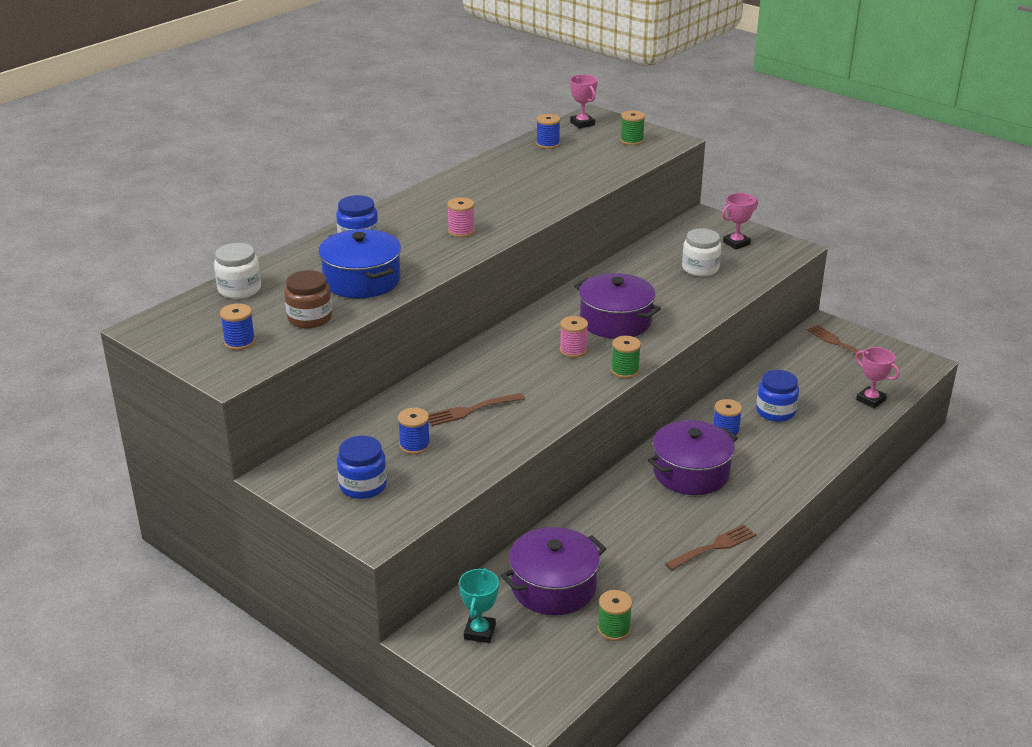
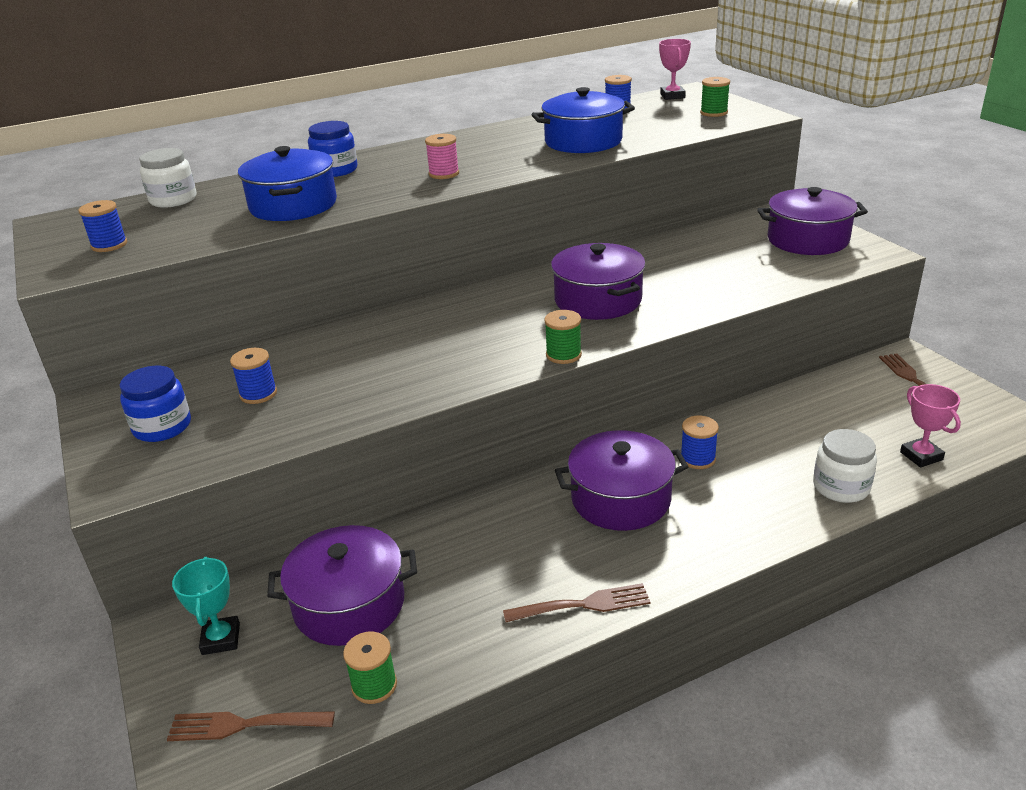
camera: 25 degrees right, 0 degrees up
(310, 318) = (201, 232): brown jar -> none
(472, 410) = (354, 367): brown fork -> brown fork (246, 724)
(479, 632) = (221, 639): turquoise trophy -> turquoise trophy turned 45 degrees counterclockwise
(549, 183) = (583, 141): none -> blue pot
(573, 350) = (523, 323): pink spool -> none
(700, 268) = (743, 260): white jar -> white jar (841, 487)
(736, 243) = (807, 240): pink trophy -> purple pot
(775, 411) = (779, 446): blue jar -> none

